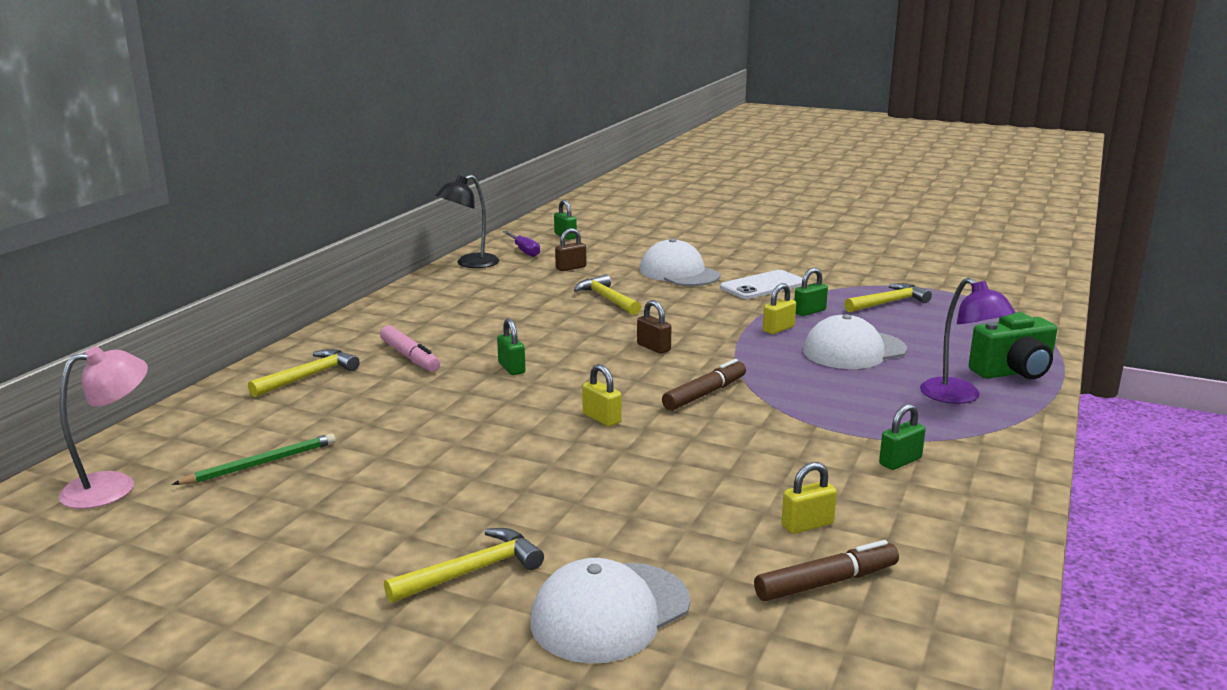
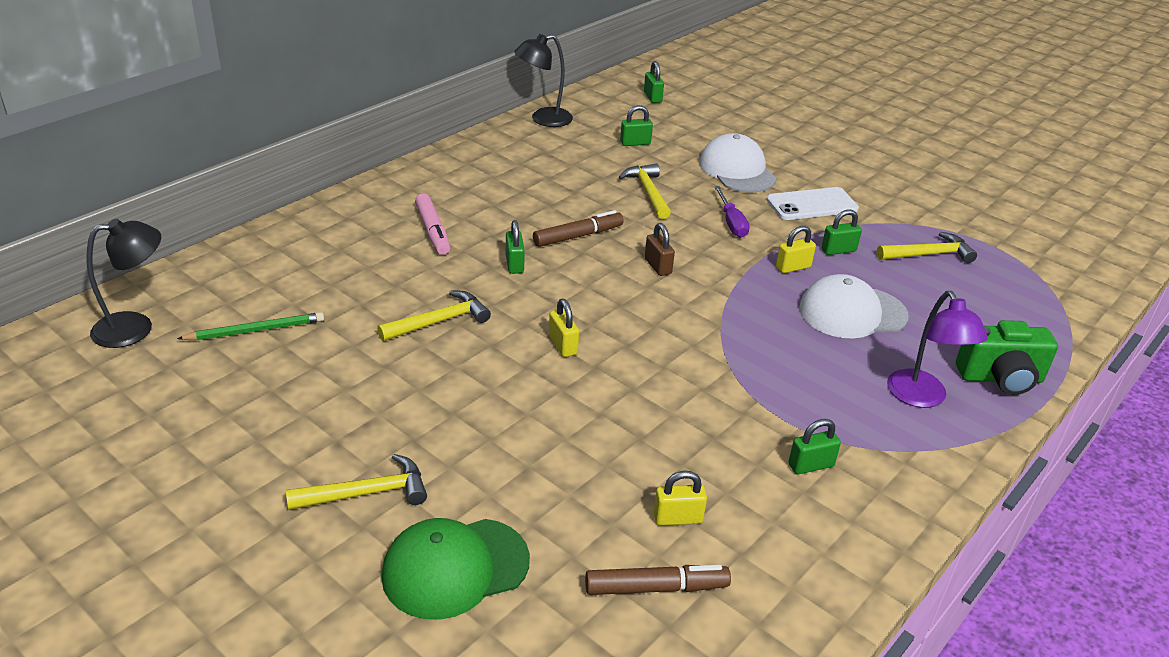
camera: 15 degrees right, 15 degrees up
(113, 486) = (135, 327): pink lamp -> black lamp
(309, 376) = (337, 236): yellow hammer -> yellow hammer (439, 321)
(524, 251) = (602, 111): purple screwdriver -> purple screwdriver (731, 222)
(571, 268) = (635, 143): brown padlock -> green padlock
(610, 612) = (455, 568): white cap -> green cap
(704, 394) = (673, 336): brown marker -> brown marker (578, 236)

